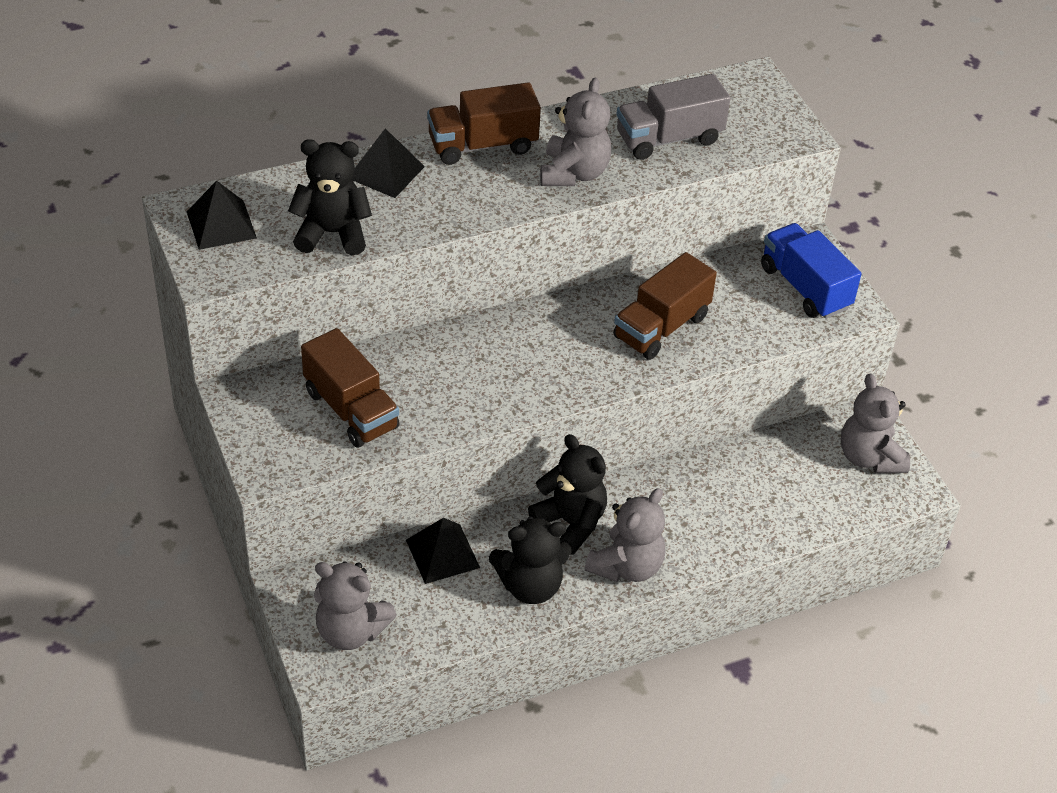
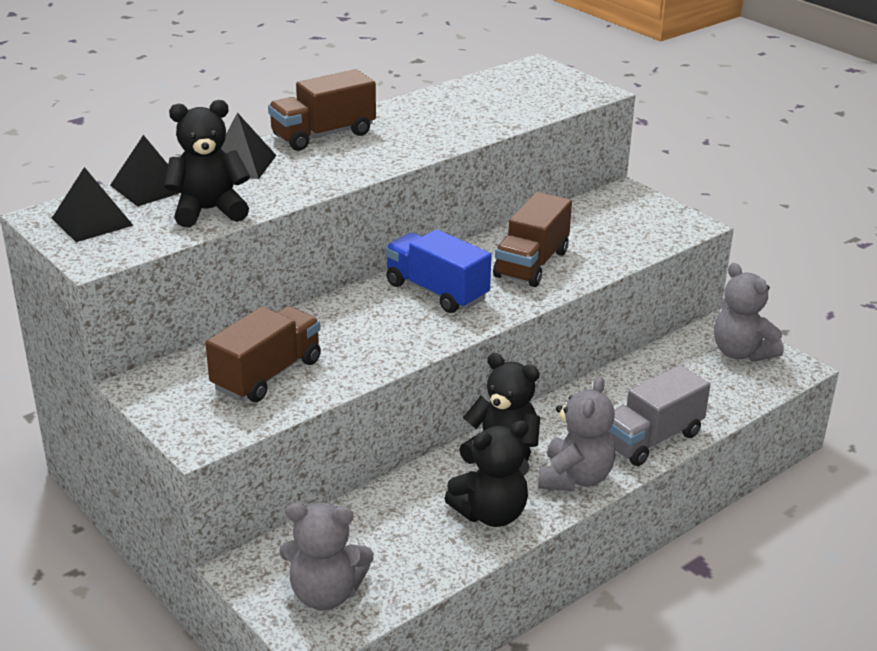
camera: 15 degrees left, 15 degrees down
(351, 409) = (267, 375): brown truck -> brown truck turned 90 degrees counterclockwise
(442, 553) = (390, 506): black pyramid -> black pyramid (149, 187)
(574, 173) = (417, 140): grey teddy bear -> none
(669, 138) = (488, 108): grey truck -> grey truck (651, 439)
(805, 287) = (639, 218): blue truck -> blue truck (436, 291)

